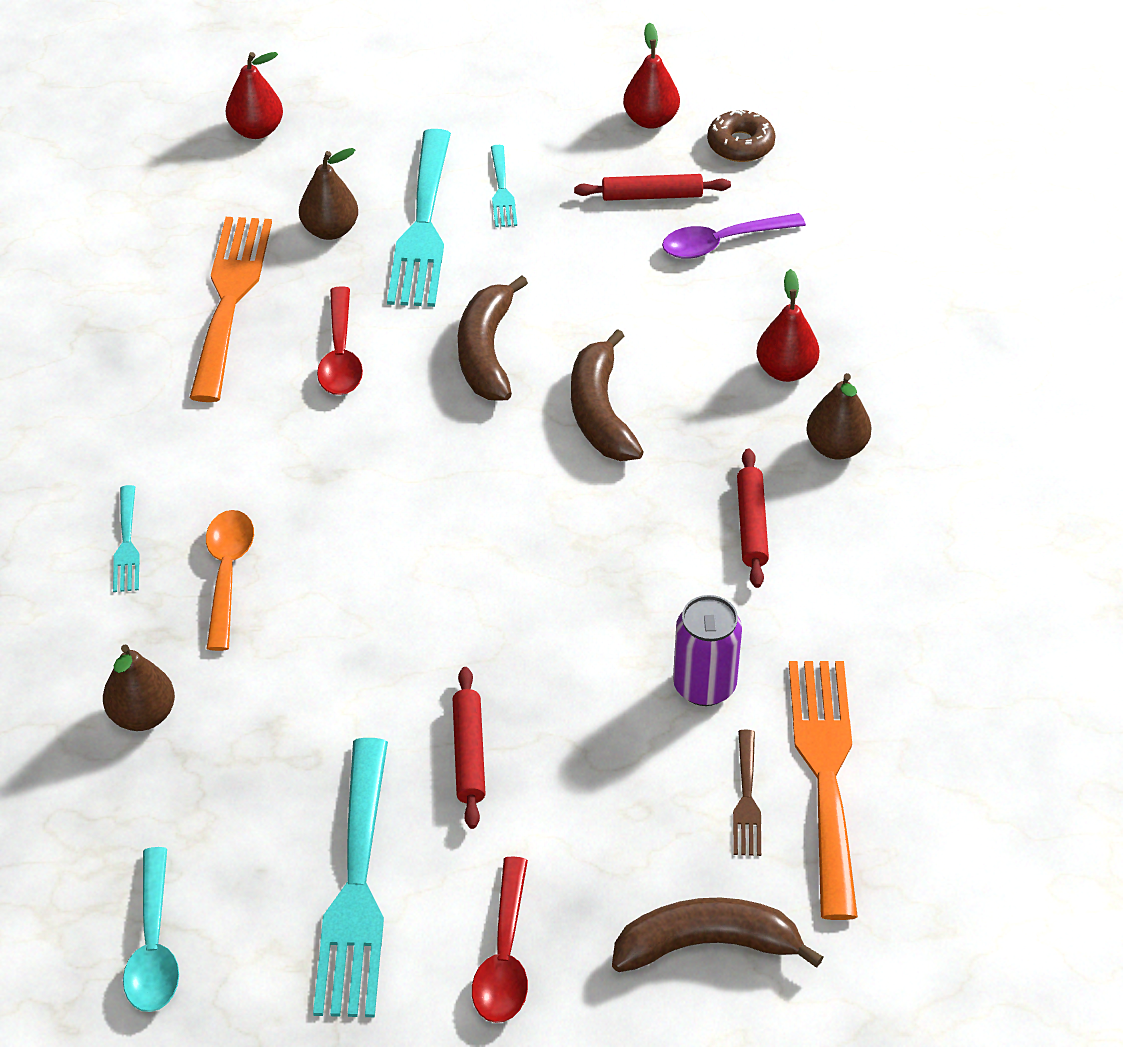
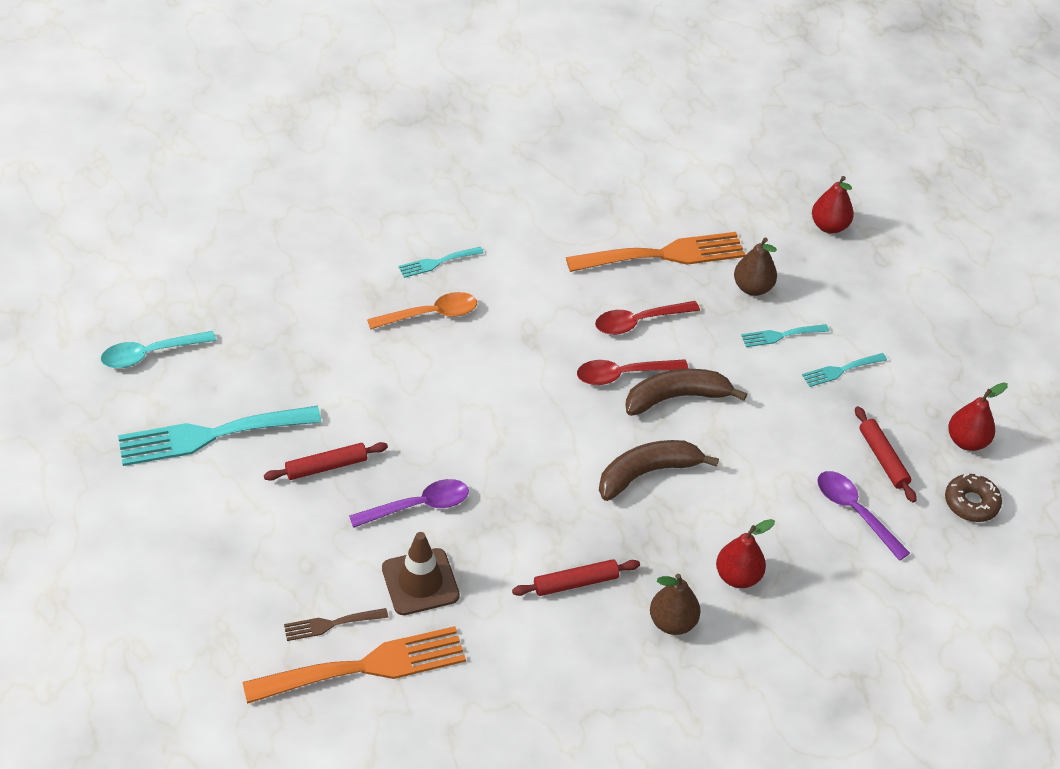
camera: 70 degrees right, 0 degrees up
(142, 715) = (310, 305): brown pear -> none
(423, 227) = (781, 335): turquoise fork -> turquoise fork, size x0.48
(504, 956) = (178, 519): red spoon -> red spoon (623, 375)
(575, 661) = (418, 506): none -> purple spoon
(704, 685) = (420, 582): purple can -> brown traffic cone
(707, 944) = (209, 623): brown banana -> none

